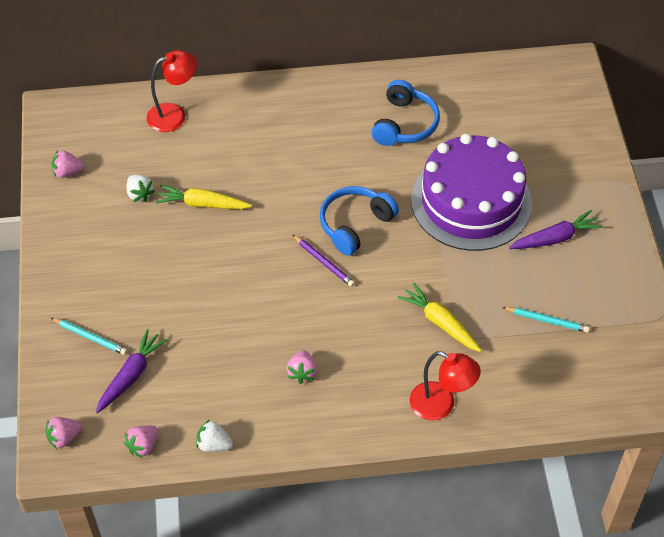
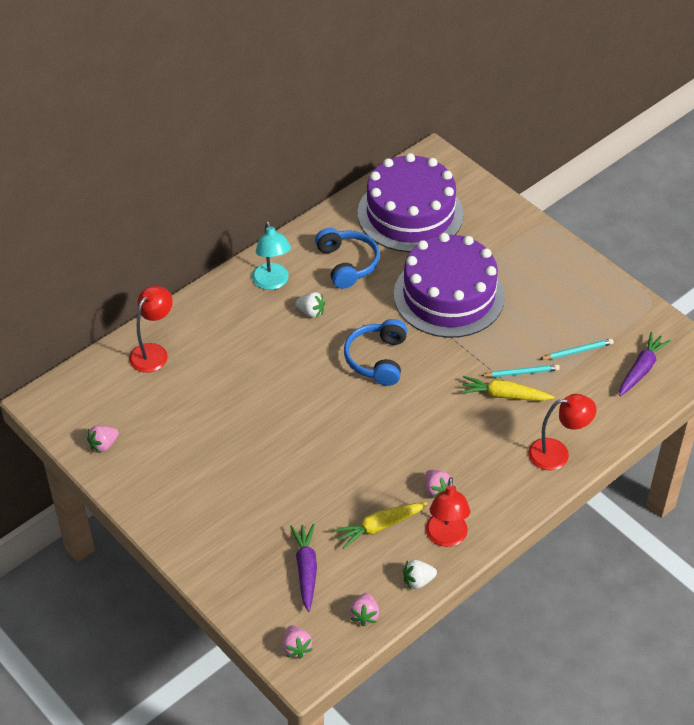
camera: 35 degrees left, 5 degrees down
(64, 437) = (296, 647): pink strawberry -> pink strawberry turned 45 degrees counterclockwise
(90, 337) = (245, 560): turquoise pencil -> turquoise pencil (521, 373)
(140, 194) = (182, 429): white strawberry -> white strawberry (311, 312)
(202, 204) = (242, 409): yellow carrot -> yellow carrot (379, 526)
(272, 421) = (446, 538): none -> red lamp
(324, 106) = (272, 282): none -> turquoise lamp
(324, 262) = (379, 400): purple pencil -> none
(502, 107) = (410, 214): none -> purple cake
(555, 238) = (532, 289): purple carrot -> purple carrot (641, 369)

